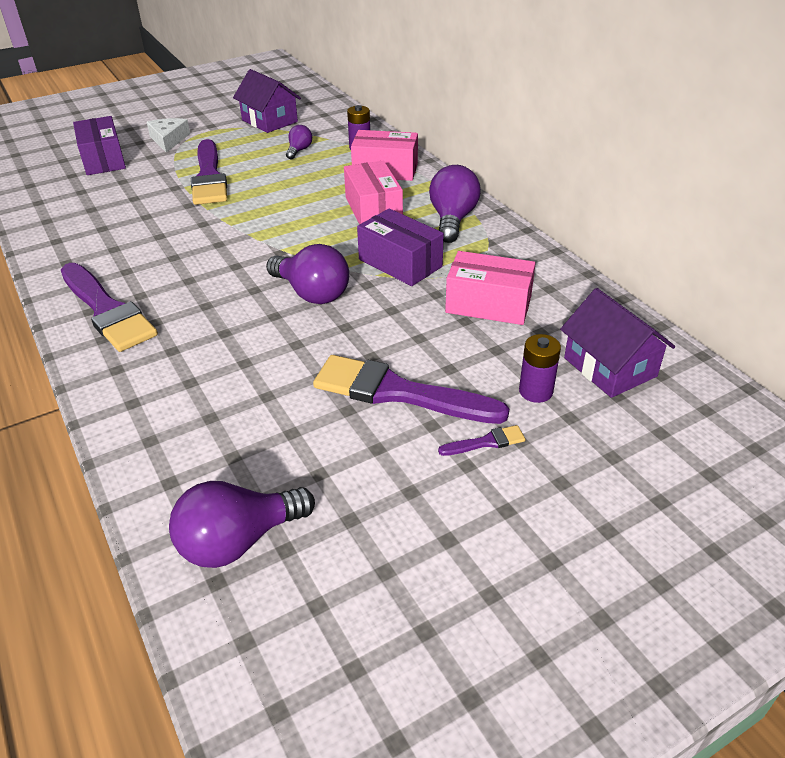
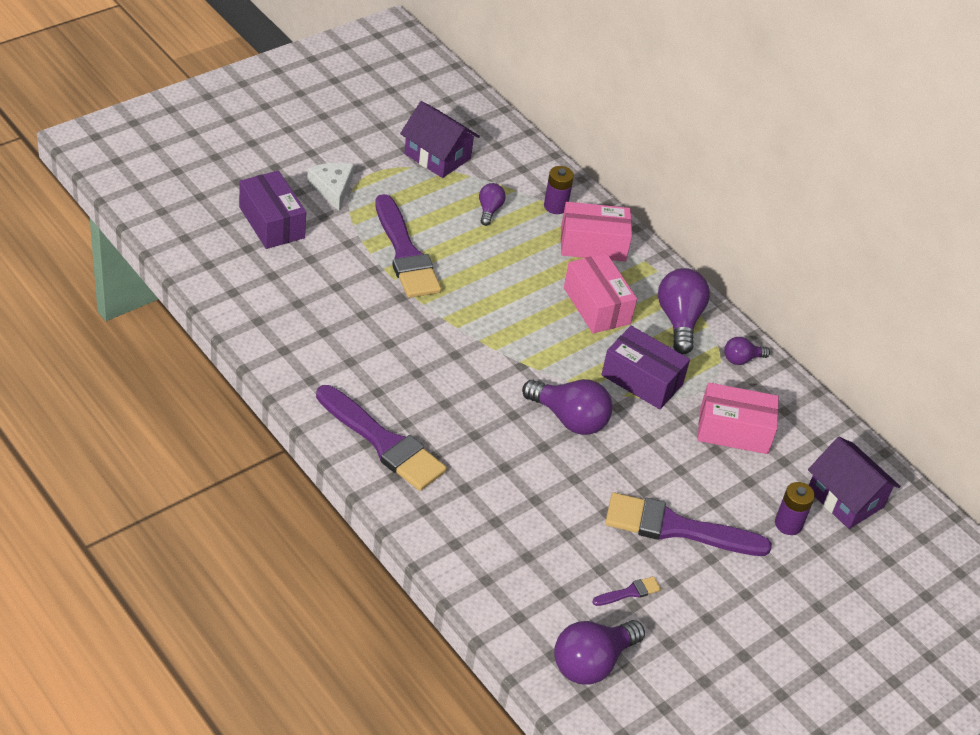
camera: 15 degrees left, 5 degrees up
(486, 442) = (757, 573): purple brush -> purple brush (629, 592)
(510, 248) = (741, 359): none -> purple light bulb

